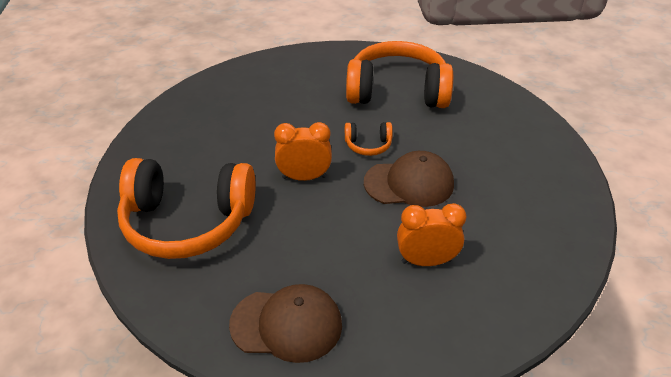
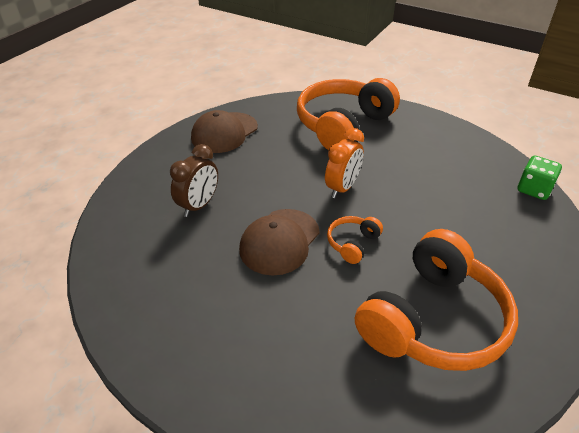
camera: 125 degrees right, 0 degrees up
(212, 81) = (534, 189): none -> green dice
(426, 261) = (199, 205): orange clock -> brown clock

